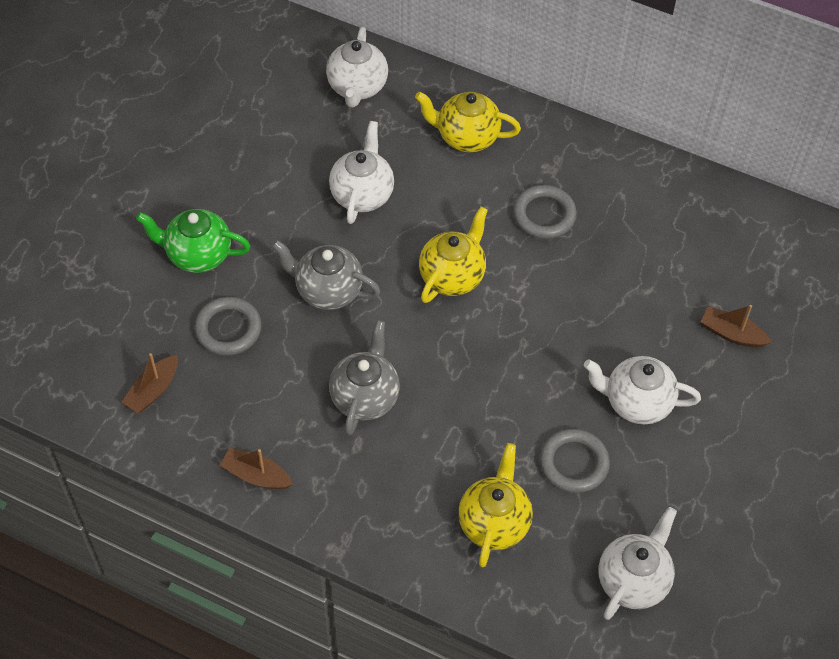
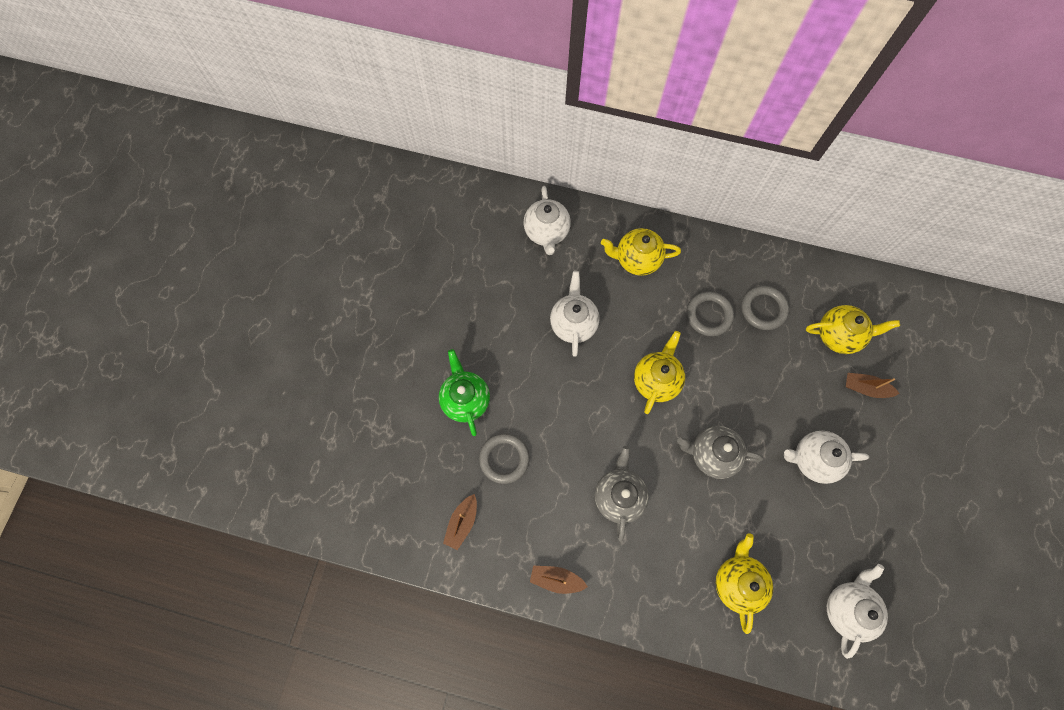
camera: 10 degrees left, 15 degrees up
(198, 255) = (465, 399): green teapot -> green teapot turned 75 degrees clockwise
(327, 291) = (569, 411): grey teapot -> grey teapot (712, 454)
(574, 463) = (781, 520): grey ring -> grey ring (763, 309)
(712, 267) = (838, 335): none -> yellow teapot

